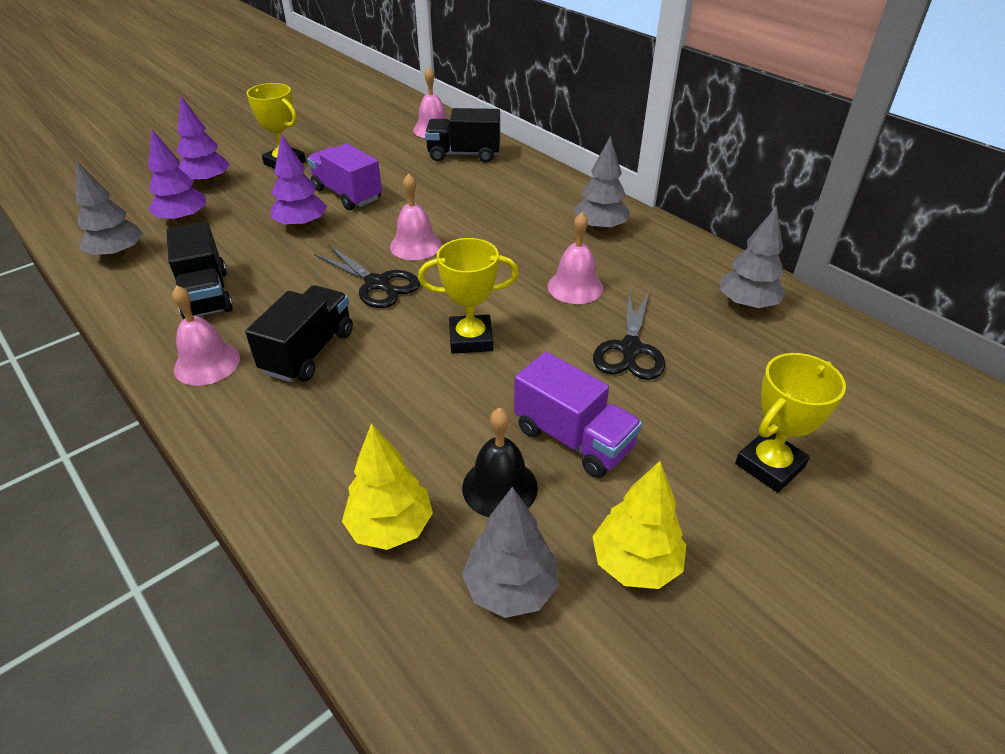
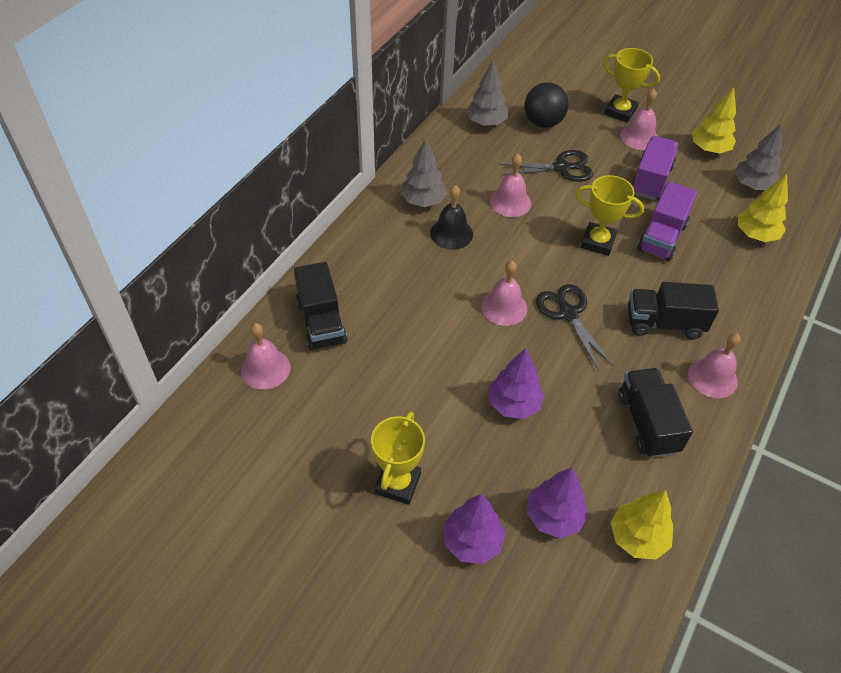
camera: 110 degrees left, 10 degrees up
(118, 254) = (637, 537): grey tree -> yellow tree
(206, 295) = (647, 423): black truck -> black truck turned 60 degrees counterclockwise
(347, 194) = (442, 391): purple truck -> purple truck (661, 237)
(377, 284) = (568, 314): black scissors -> black scissors turned 45 degrees counterclockwise
(471, 339) = (598, 242): yellow trophy -> yellow trophy turned 45 degrees counterclockwise
(499, 487) = (702, 201): black bell -> black bell (451, 233)
(690, 465) = (639, 137): none -> pink bell
(743, 359) = (543, 123): none -> black ball

